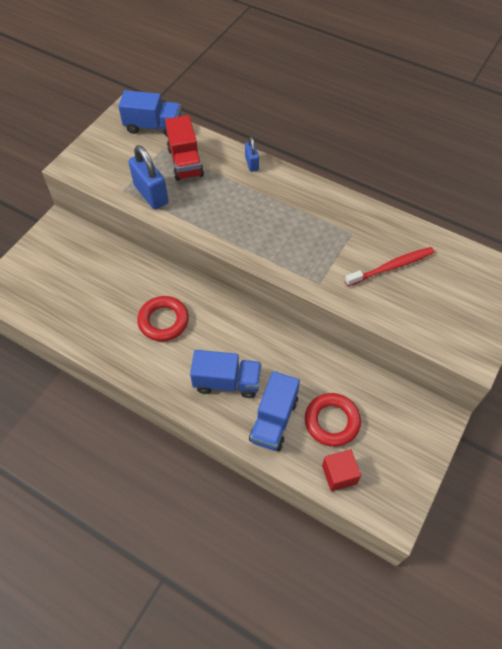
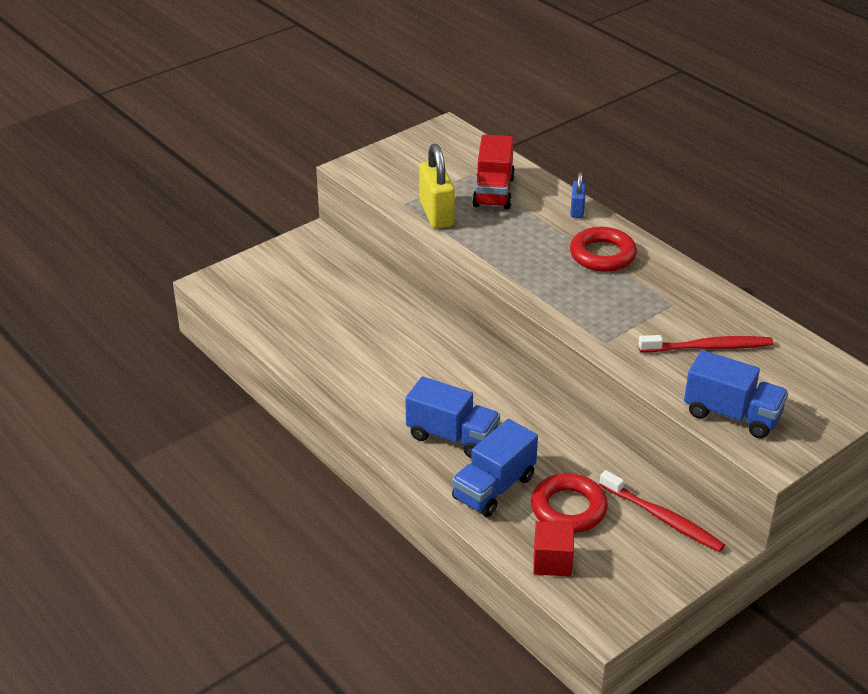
camera: 20 degrees right, 20 degrees down
(151, 194) = (436, 214): blue padlock -> yellow padlock
(153, 126) = (470, 150): blue truck -> blue truck (732, 415)
(163, 321) = (400, 359): red ring -> red ring (602, 255)
(397, 408) = (663, 518): none -> red toothbrush

